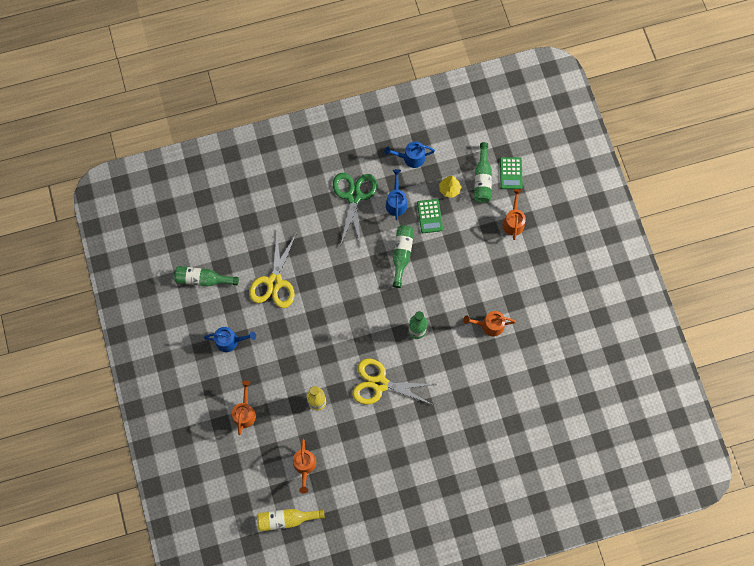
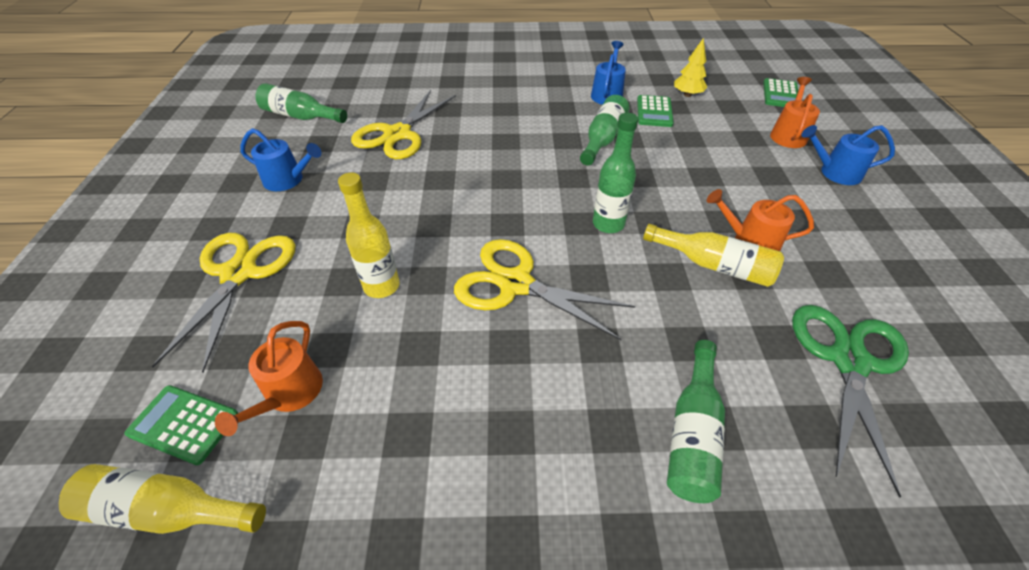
camera: 15 degrees right, 25 degrees down
(245, 412) = (239, 273): orange watering can -> yellow scissors
(270, 489) = (184, 424): none -> green calculator
(354, 196) = (549, 82): green scissors -> green scissors (848, 361)
(411, 158) = (636, 65): blue watering can -> blue watering can (835, 172)
(472, 347) = (714, 265): none -> yellow bottle
(482, 179) = (737, 93): green bottle -> green bottle (692, 433)

